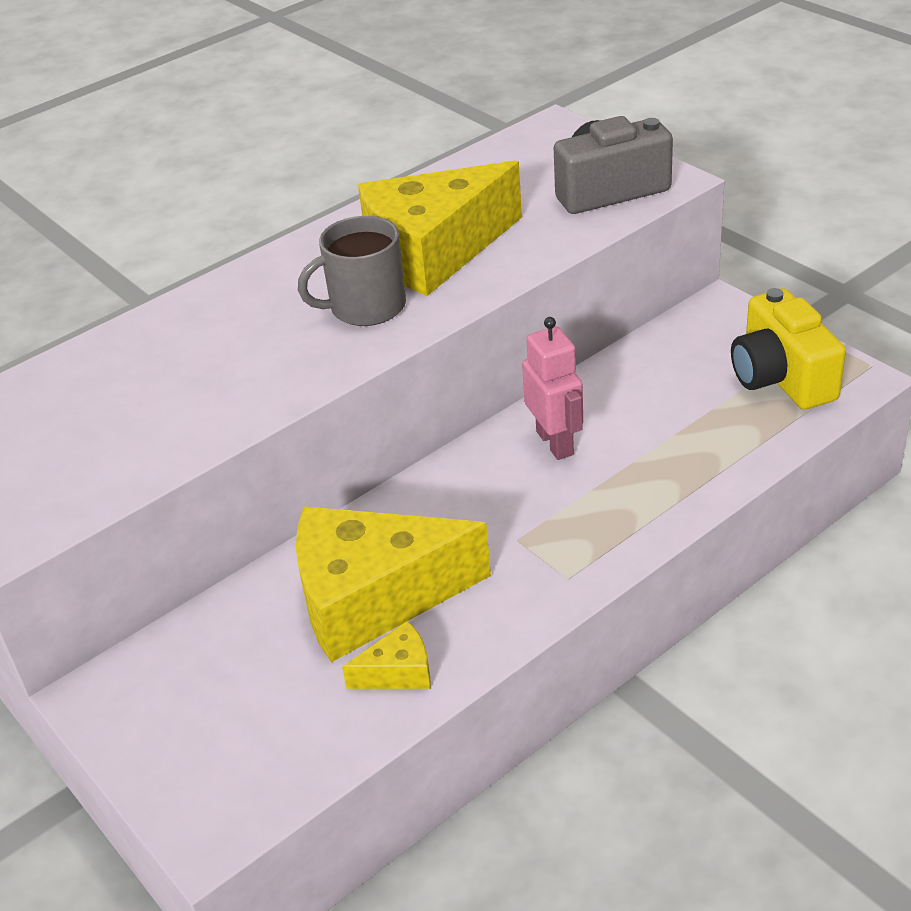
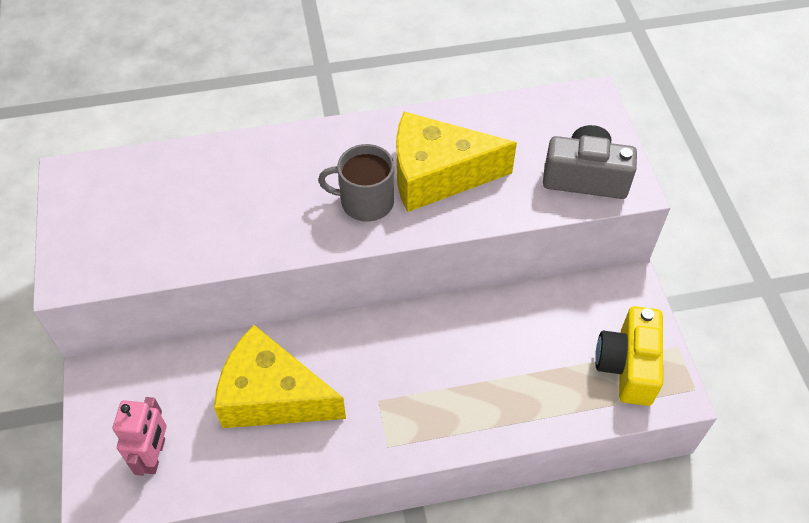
camera: 25 degrees right, 15 degrees up
(398, 672) = (252, 457): yellow cheese -> none
(555, 443) = (450, 339): pink robot -> pink robot (154, 455)

